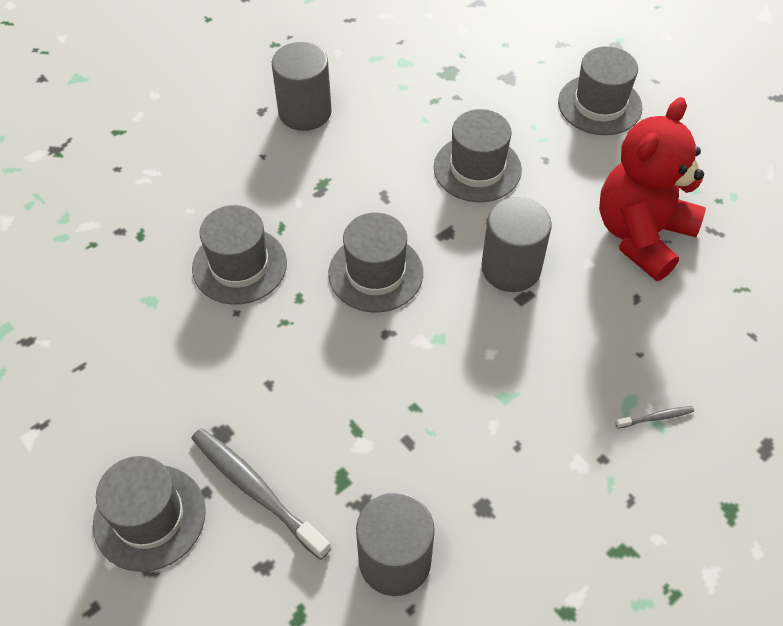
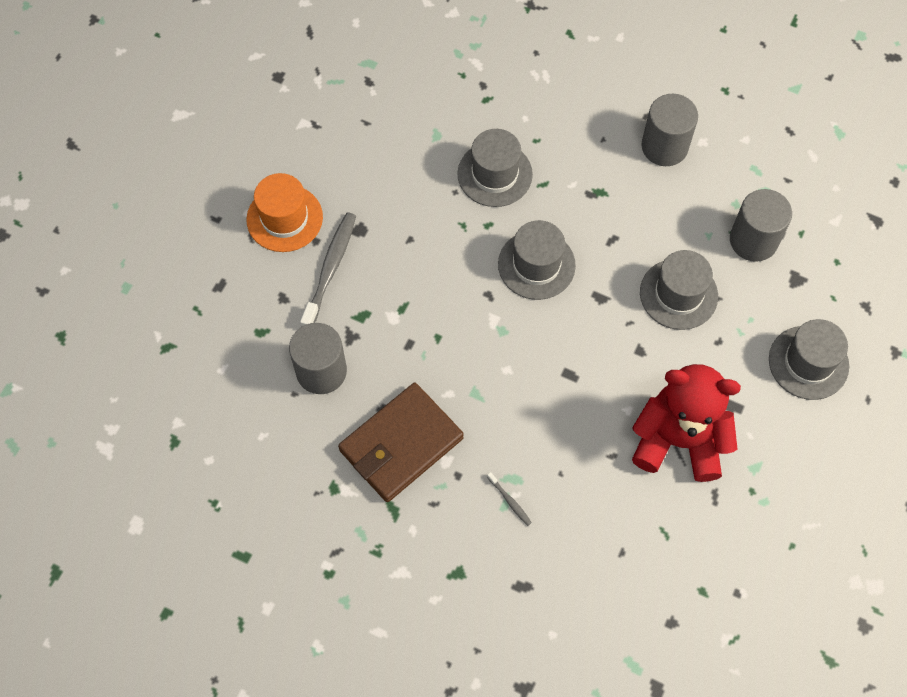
camera: 65 degrees right, 10 degrees up
(149, 517) = (284, 218): grey hat -> orange hat
(511, 268) = (591, 355): grey cylinder -> grey cylinder (753, 240)
(538, 506) = (401, 444): none -> brown wallet

